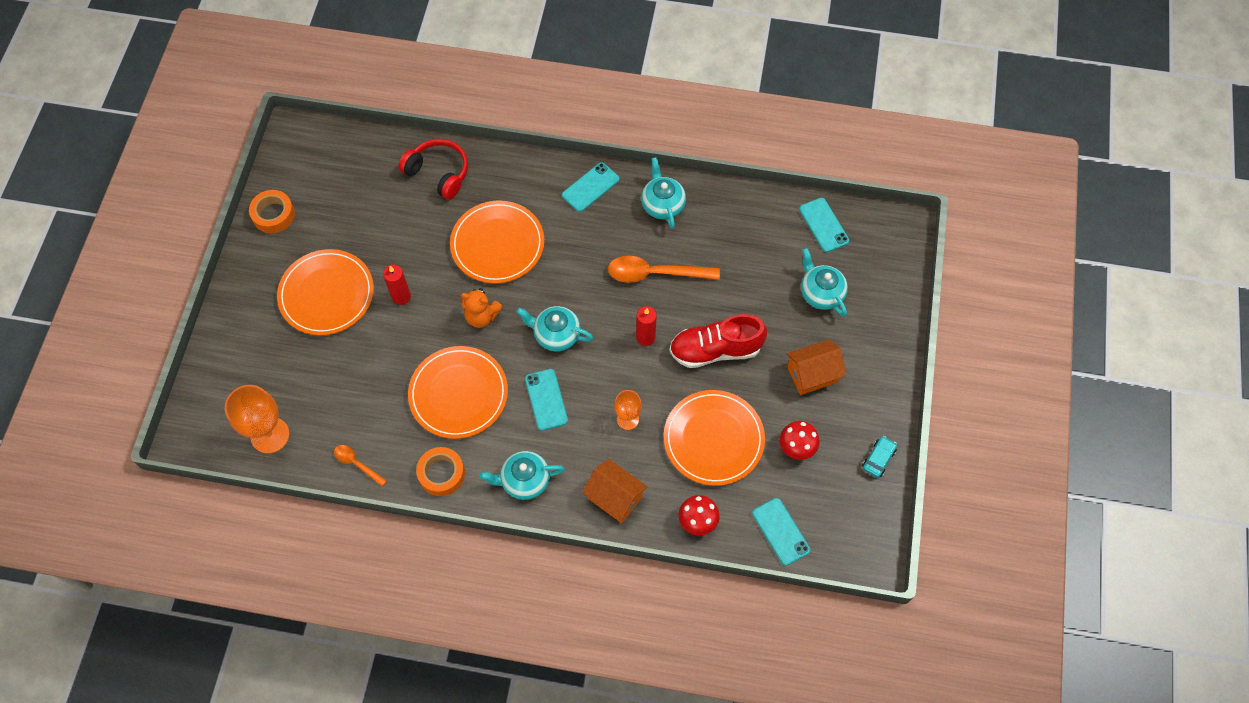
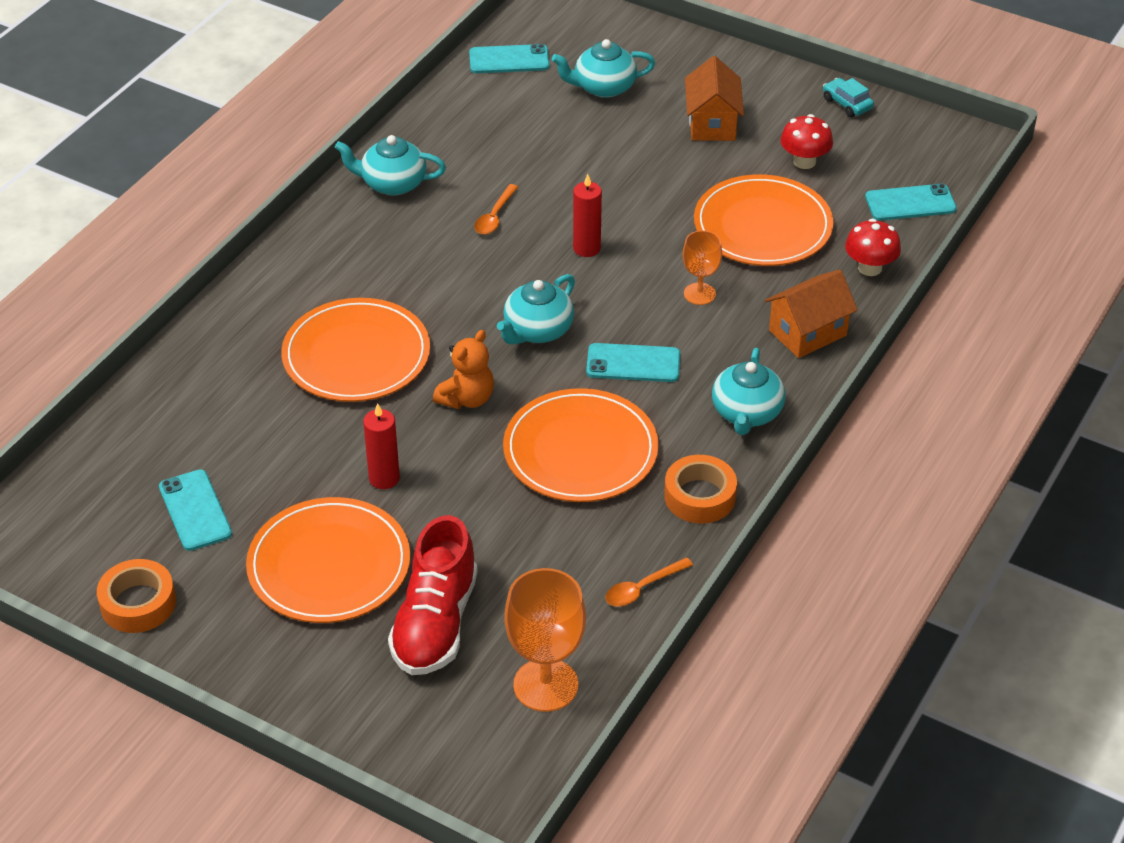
camera: 70 degrees left, 20 degrees down
(438, 173) = (192, 391): red headphones -> none
(590, 187) = (321, 242): turquoise phone -> turquoise phone (195, 510)
(654, 273) = (494, 216): orange spoon -> orange spoon, size x0.53
(715, 350) = (637, 192): red shoe -> red shoe (435, 623)

